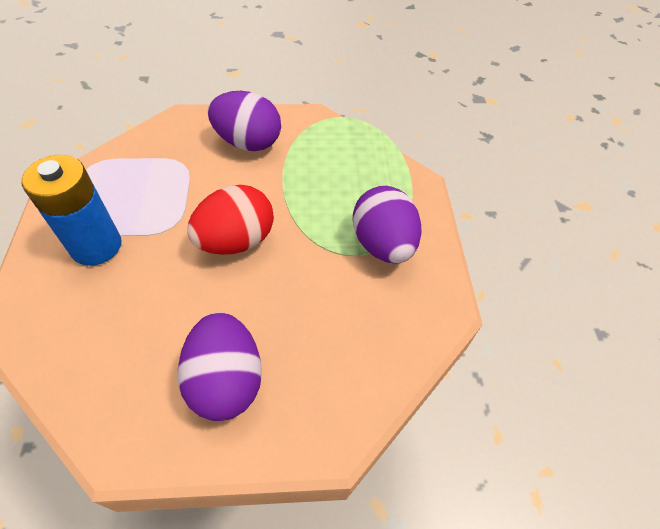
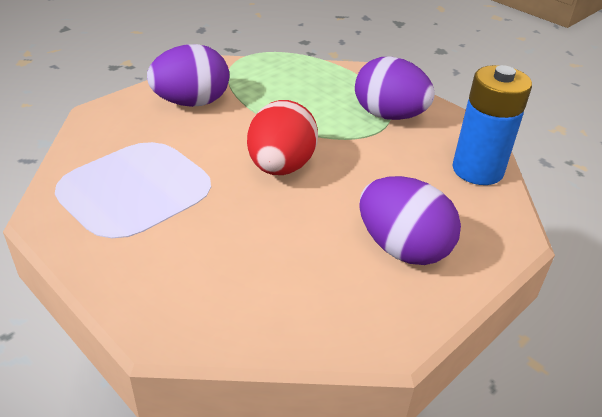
camera: 40 degrees left, 15 degrees down
(96, 246) = (160, 234): blue battery -> blue battery (477, 170)

